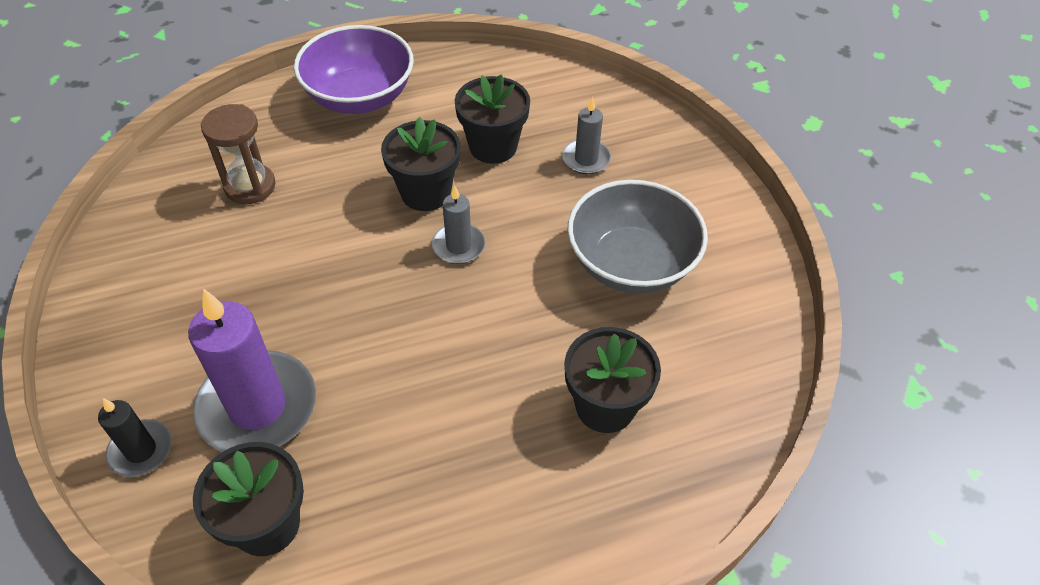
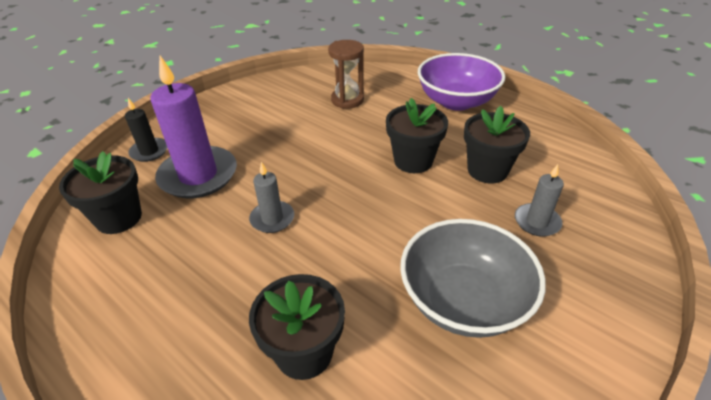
camera: 60 degrees right, 10 degrees down
(458, 246) = (384, 196): grey candle -> grey candle (272, 219)

